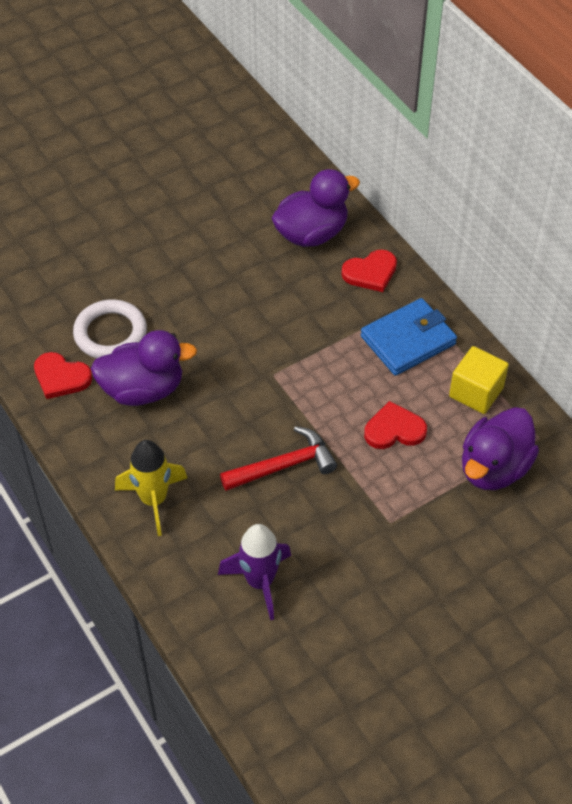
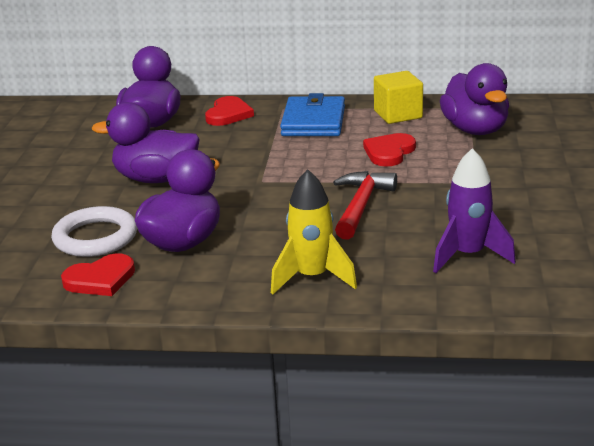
camera: 50 degrees left, 25 degrees down
(221, 305) = (155, 179): none -> purple duck

